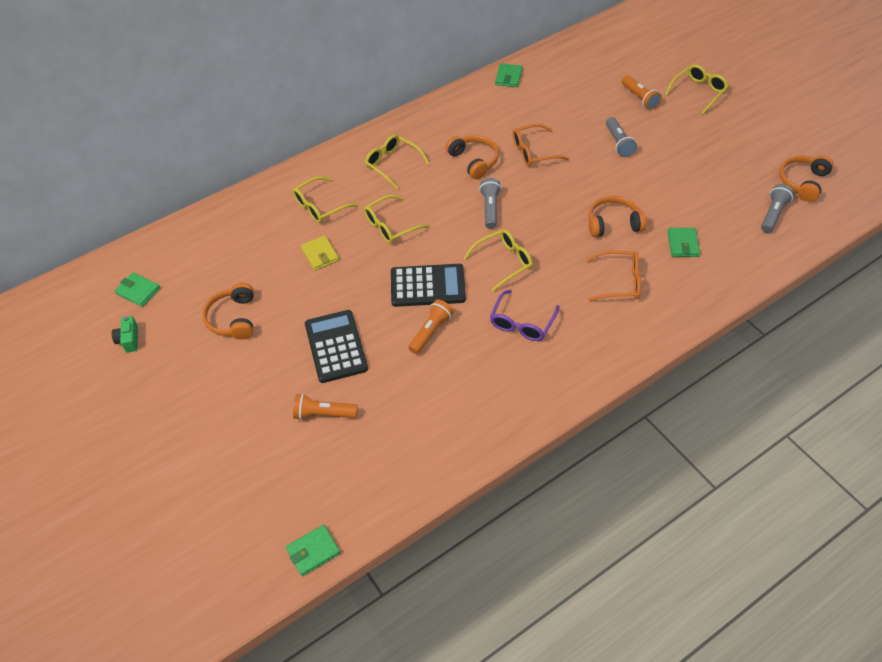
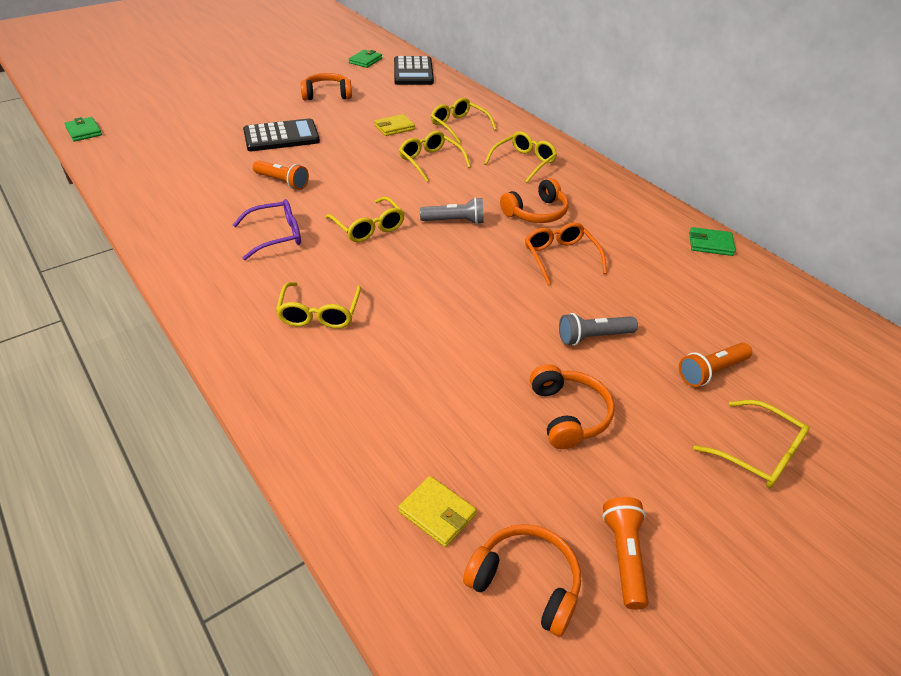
camera: 85 degrees right, 10 degrees down
(129, 340) = (317, 61): green camera -> none
(323, 414) = (211, 133): orange flashlight -> orange flashlight (624, 556)
(428, 286) = (343, 181): black calculator -> black calculator (413, 72)
(522, 323) = (276, 236): purple glasses -> purple glasses turned 135 degrees clockwise
(613, 223) = (425, 317): orange headphones -> orange headphones (568, 414)
(619, 282) = (320, 313): orange glasses -> yellow glasses
(683, 244) = (378, 383): green wallet -> none
(773, 214) = (437, 513): grey flashlight -> yellow wallet

